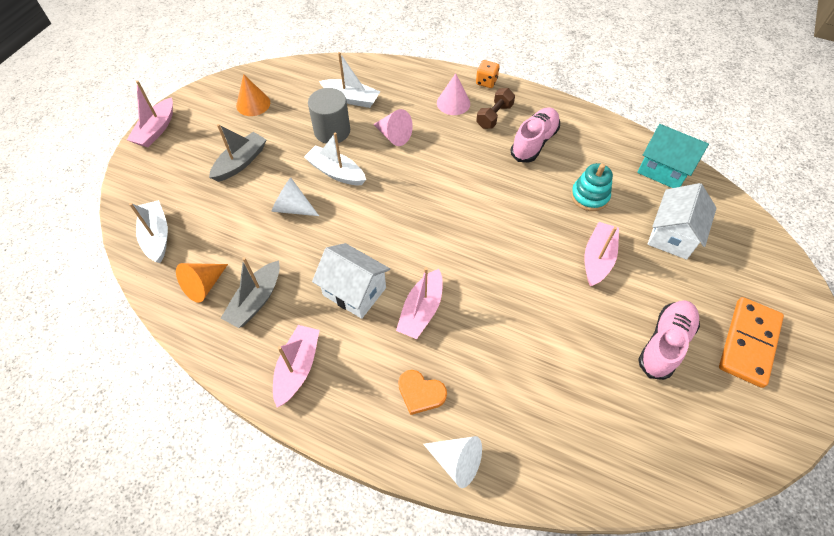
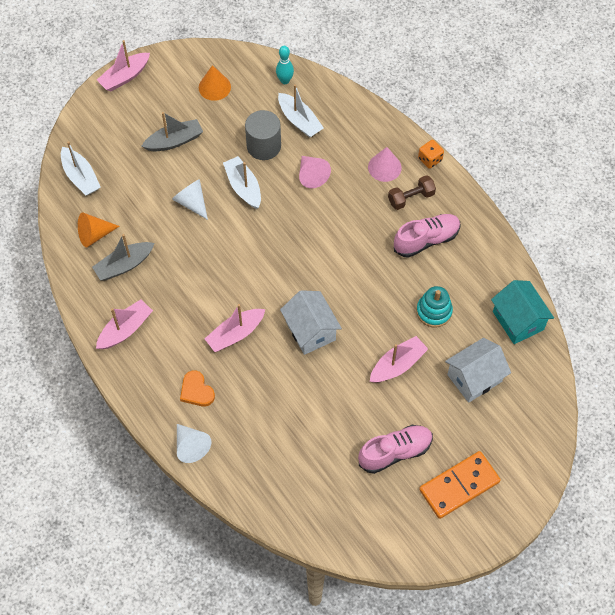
camera: 30 degrees right, 5 degrees up
(157, 236) = (81, 177): white boat -> white boat turned 135 degrees clockwise
(316, 74) = (285, 80): none -> turquoise bowling pin
(354, 291) = (197, 294): white house -> white house (310, 331)

